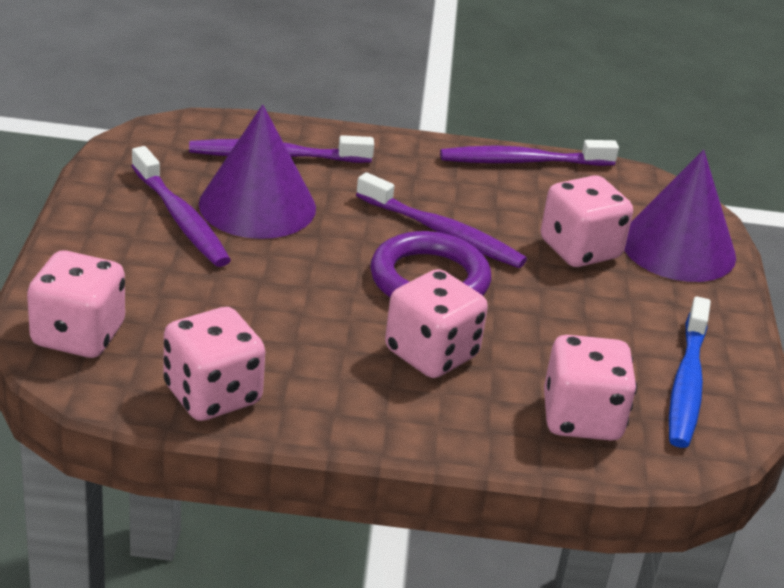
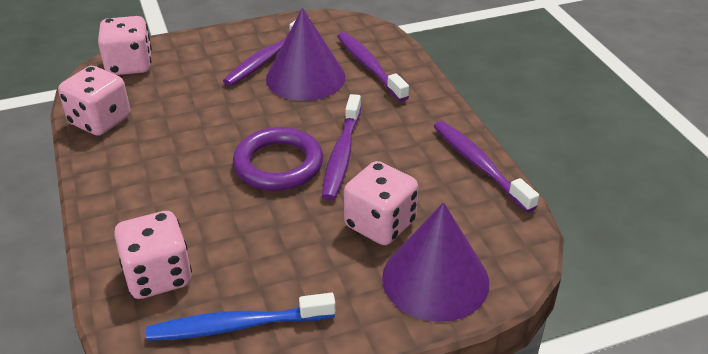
camera: 70 degrees right, 5 degrees up
(431, 354) = (192, 188): pink dice -> none

